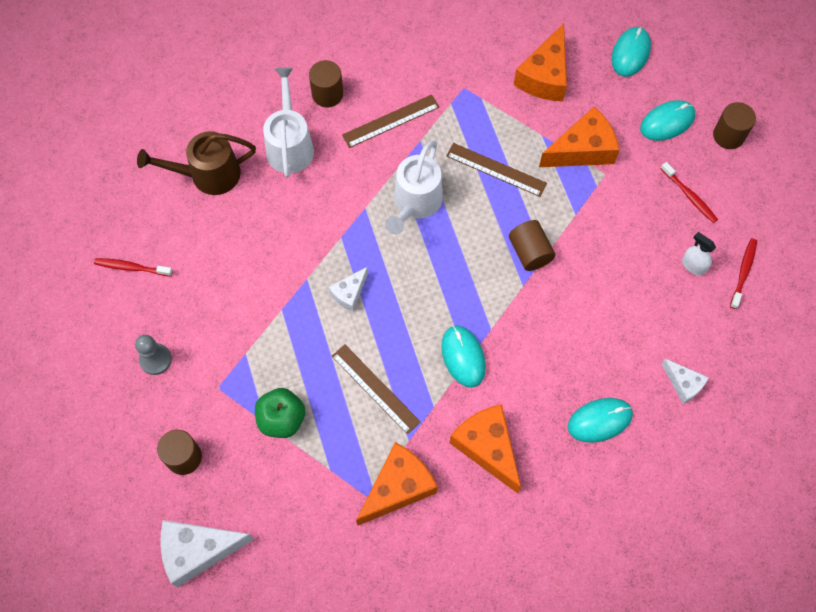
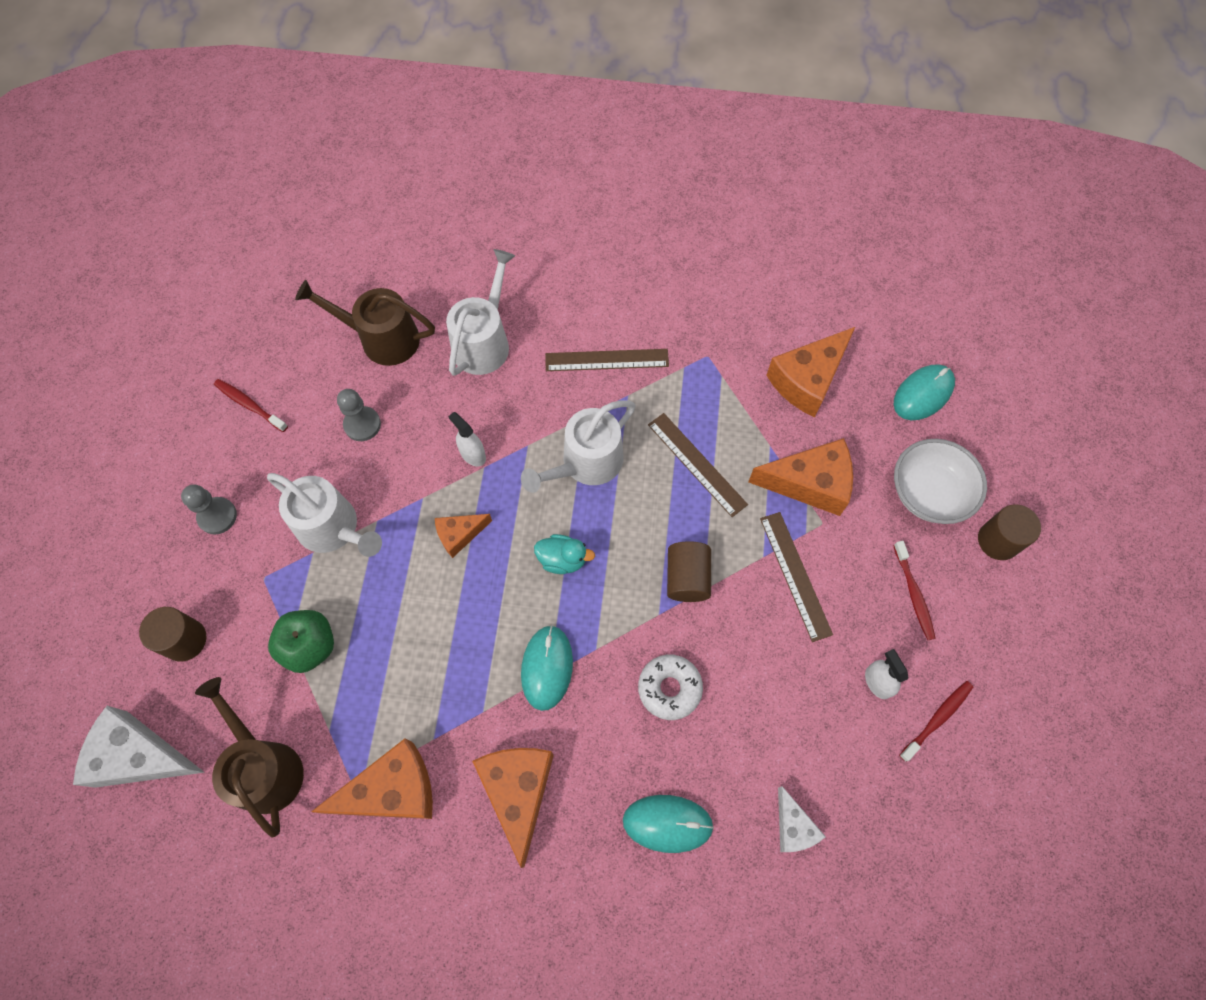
camera: 25 degrees right, 0 degrees up
(230, 245) = (362, 424): none -> grey pawn
(251, 329) = (333, 528): none -> white watering can
(297, 515) = (265, 767): none -> brown watering can
(327, 94) = (553, 303): brown cylinder -> none
(327, 231) = (472, 454): none -> white spray bottle
(349, 293) = (459, 535): white cheese -> orange cheese
(375, 388) = (429, 659): brown ruler -> brown ruler (795, 575)
(434, 278) = (562, 559): none -> turquoise duck
(556, 332) = (669, 688): none -> white donut
(667, 122) = (929, 493): turquoise mouse -> white bowl

